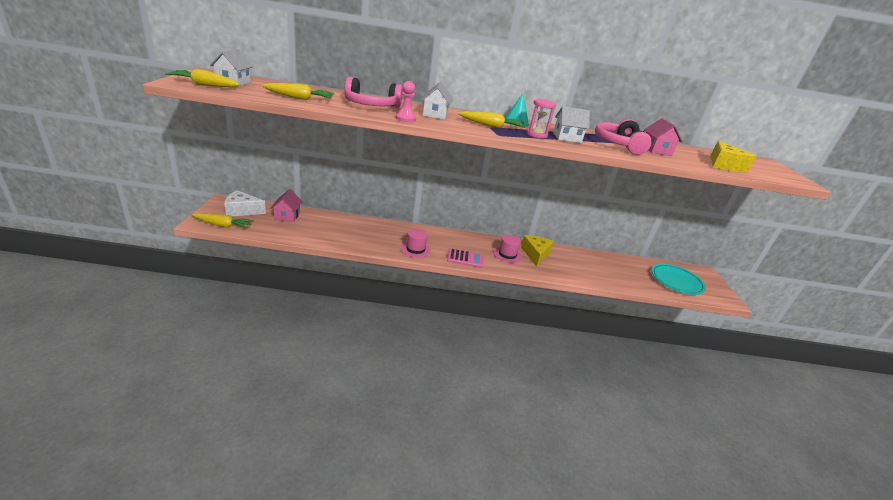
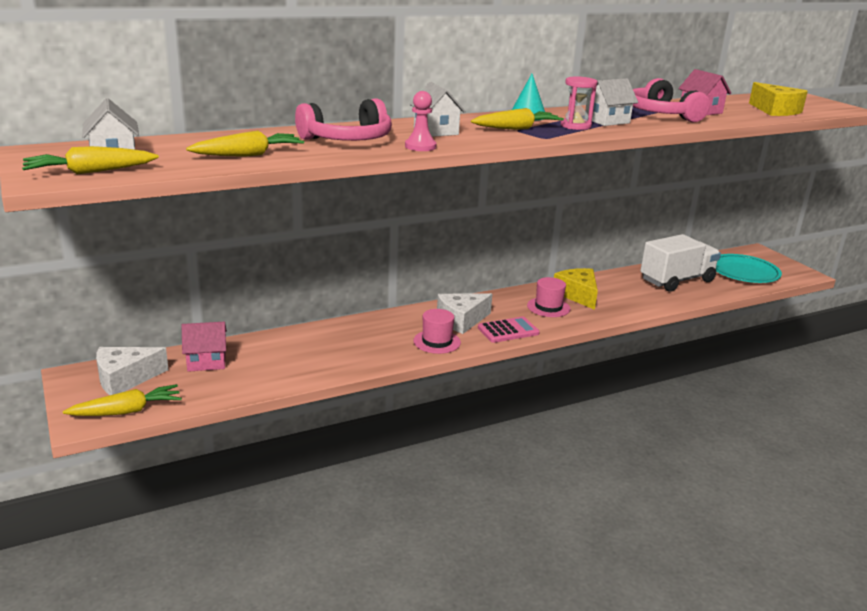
camera: 25 degrees left, 5 degrees down
(287, 216) = (206, 362): pink house -> pink house turned 75 degrees counterclockwise
(444, 243) = (461, 320): none -> white cheese
(617, 269) = (677, 280): none -> white truck

